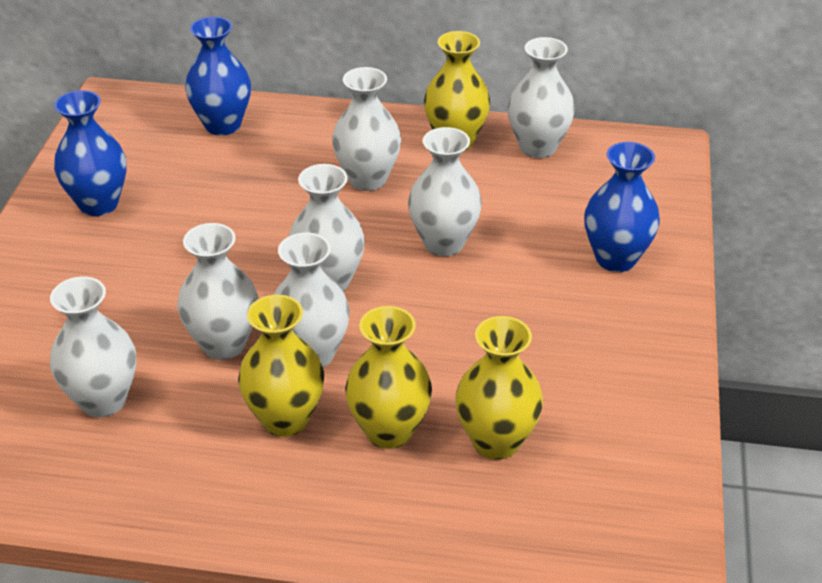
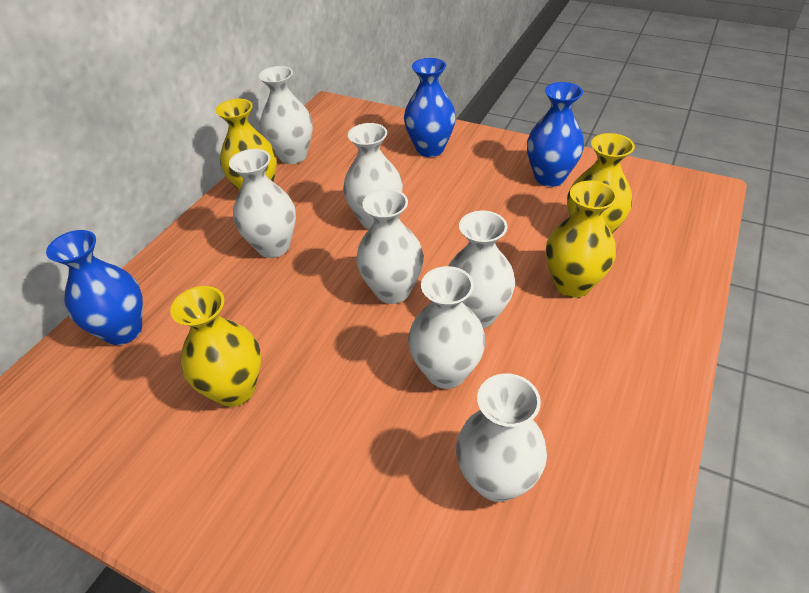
camera: 70 degrees left, 5 degrees up
(98, 204) = (182, 455): blue vase -> blue vase (549, 177)
(285, 419) = (548, 343): yellow vase -> yellow vase (235, 389)

